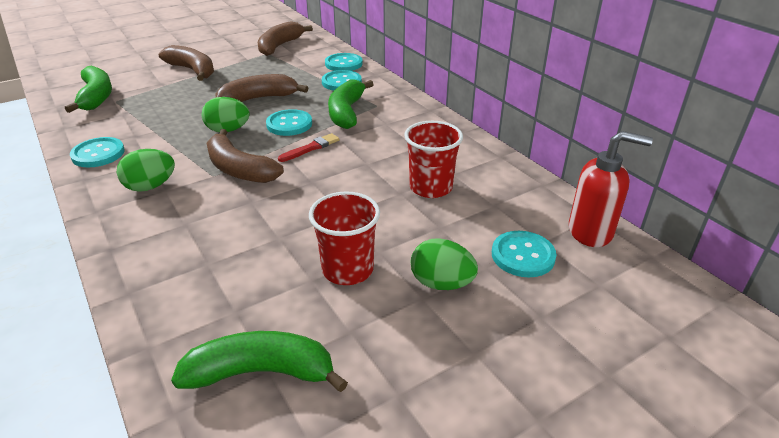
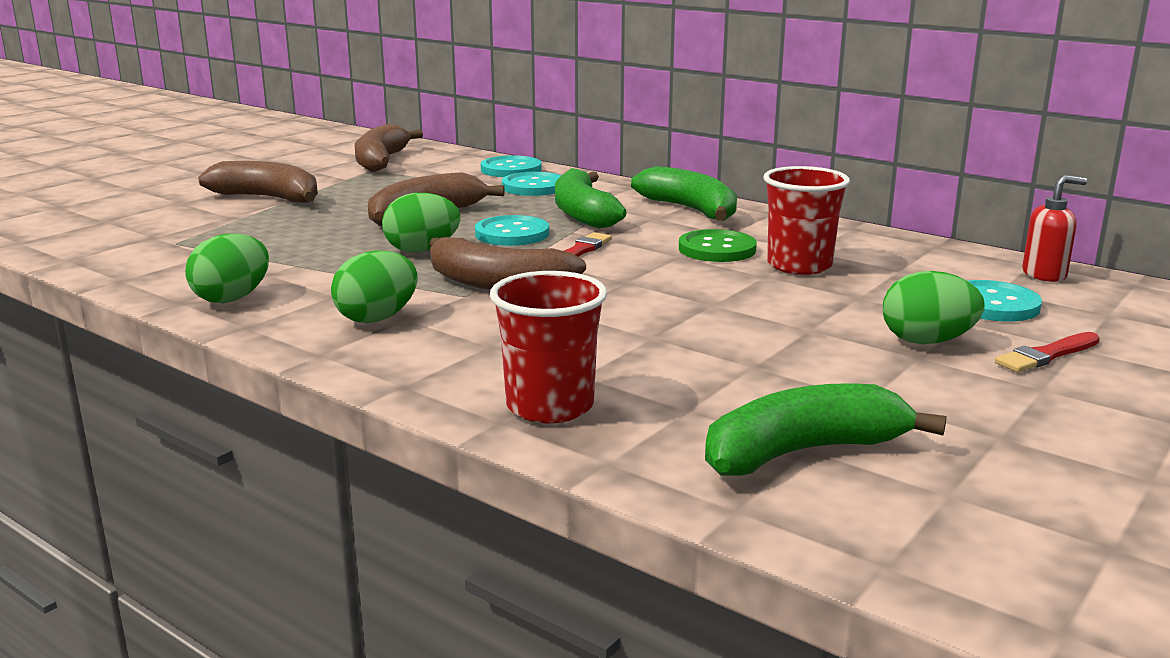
camera: 20 degrees left, 15 degrees down
(96, 97) = (133, 242): green banana -> green banana (690, 210)
(98, 154) = (232, 298): turquoise button -> green egg
(347, 270) = (790, 349): red cup -> red cup (550, 406)
(394, 161) = (717, 249): none -> green button
(510, 318) = (1046, 355): none -> red brush
(591, 232) = (1044, 275): red soap dispenser -> red soap dispenser, size x0.65

